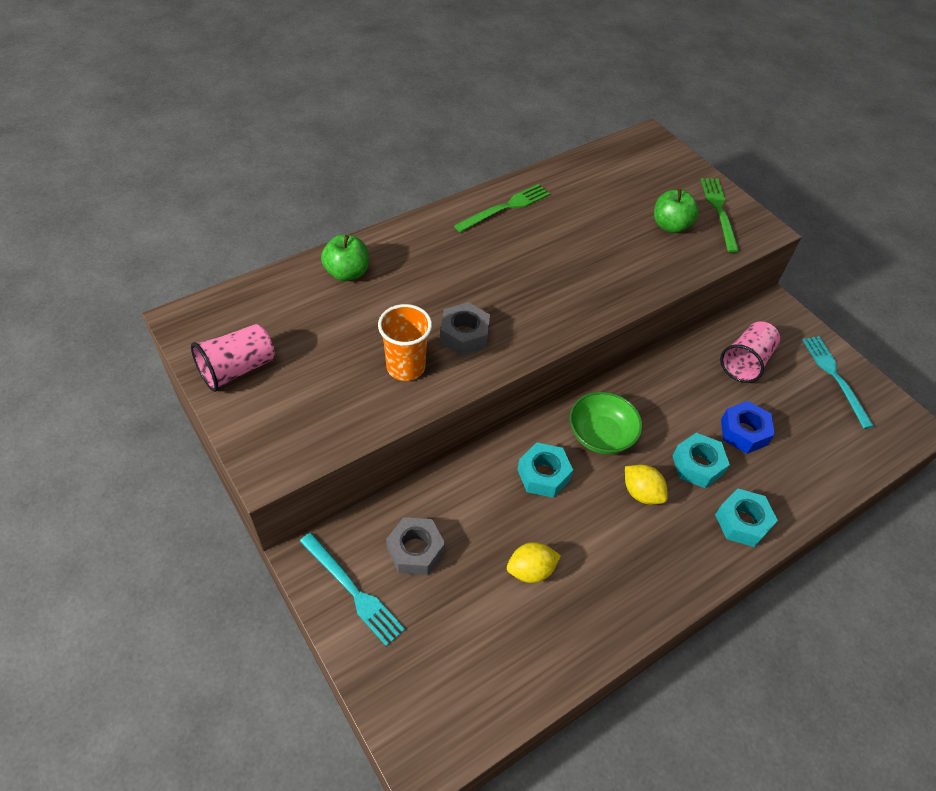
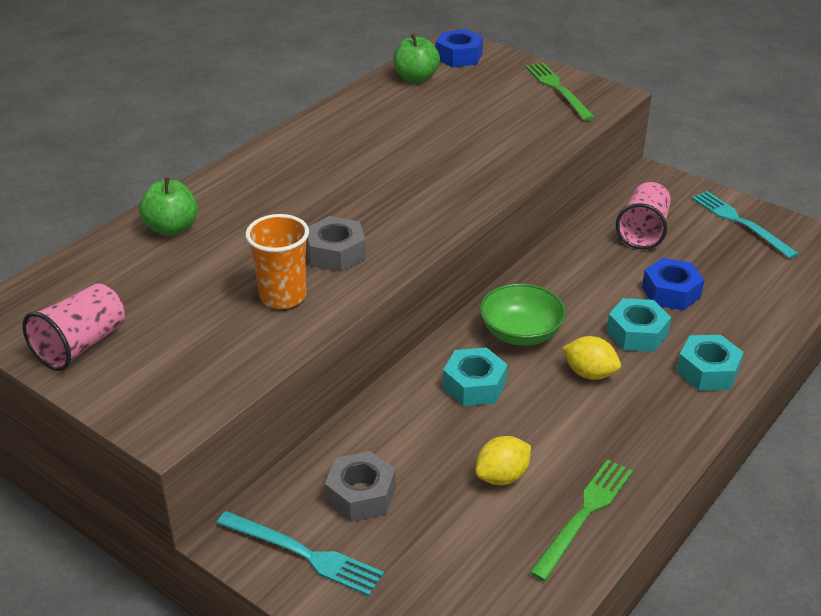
camera: 15 degrees left, 15 degrees down
(505, 207) = (327, 133): green fork -> green fork (584, 515)
(647, 153) = (459, 56): none -> blue nut
(670, 226) = (513, 112): green apple -> green apple (415, 78)

